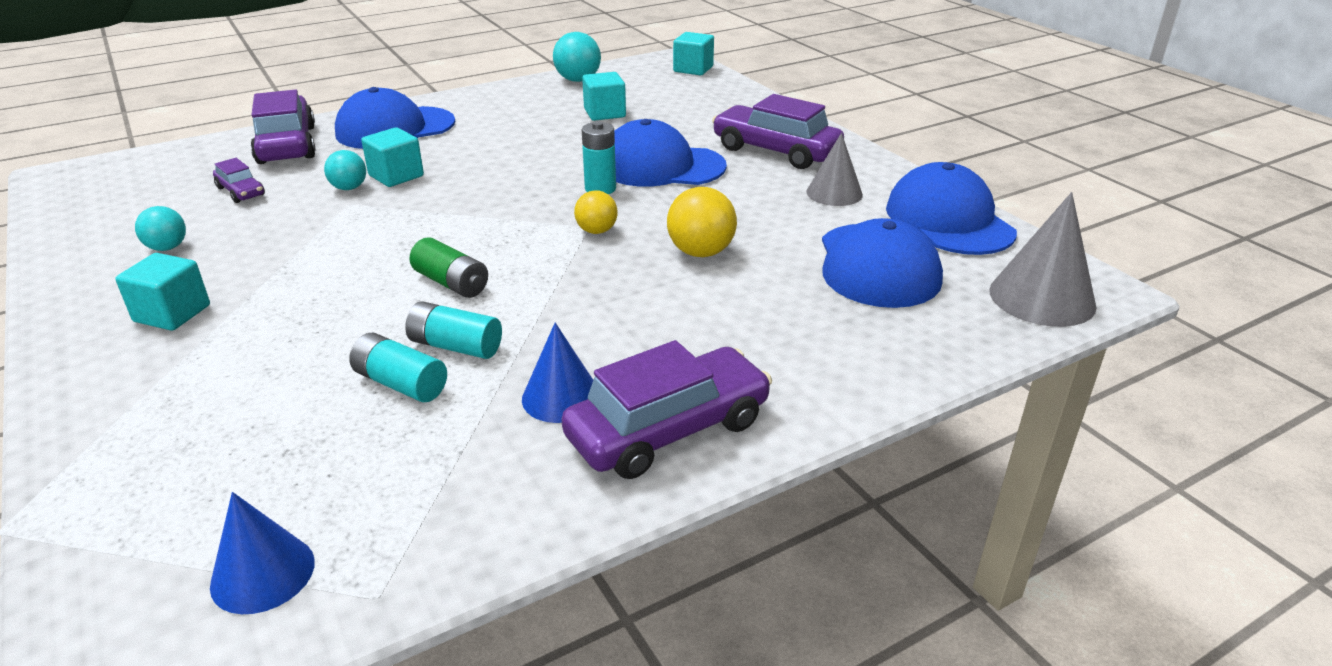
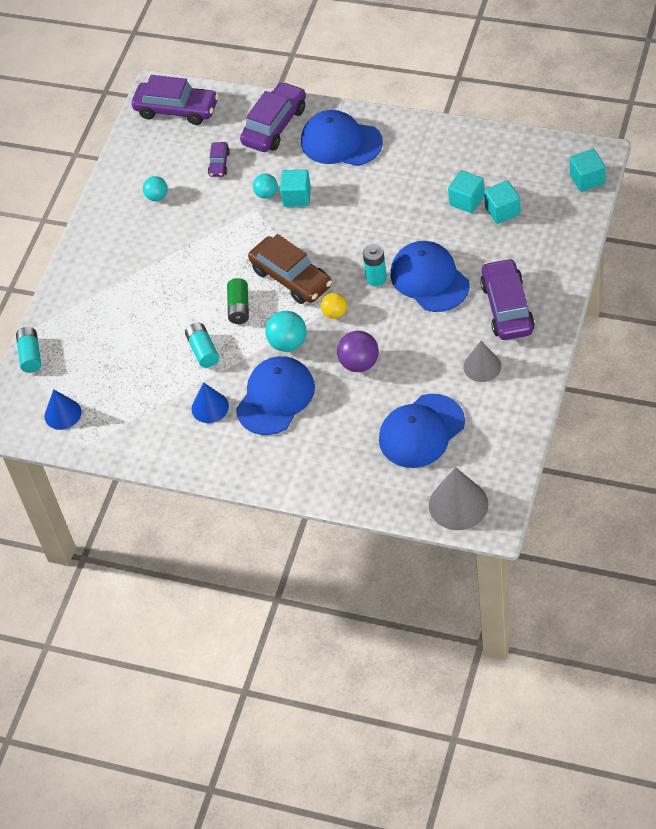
camera: 55 degrees right, 20 degrees up
(172, 313) = (127, 252): turquoise cube -> turquoise cube (502, 211)
(401, 383) = (167, 357): turquoise battery -> turquoise battery (30, 355)
(489, 230) = (291, 278): none -> brown car
(578, 80) = (499, 147): turquoise ball -> turquoise ball (288, 343)
(668, 430) = (226, 451): purple car -> purple car (177, 110)
(701, 252) = (359, 363): yellow ball -> purple ball
(949, 220) = (504, 428): blue cap -> blue cap (275, 397)

